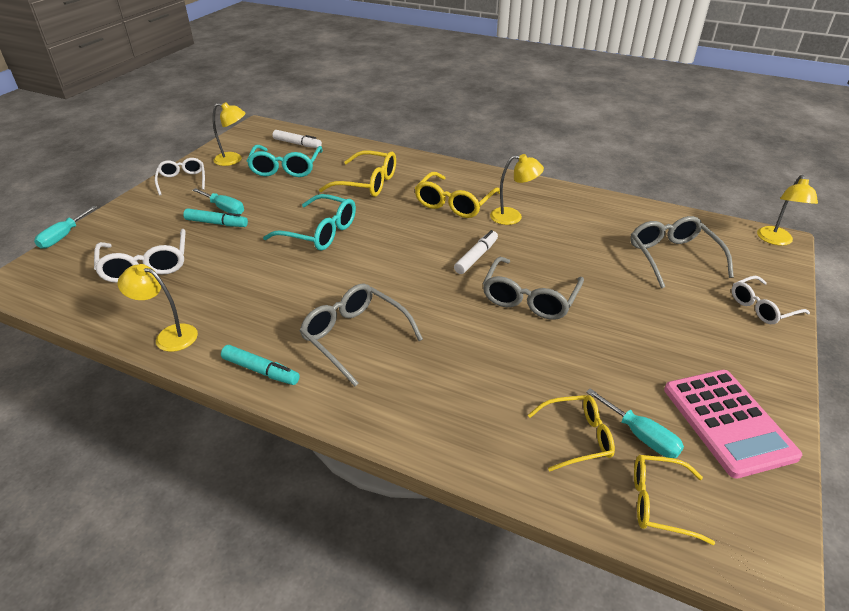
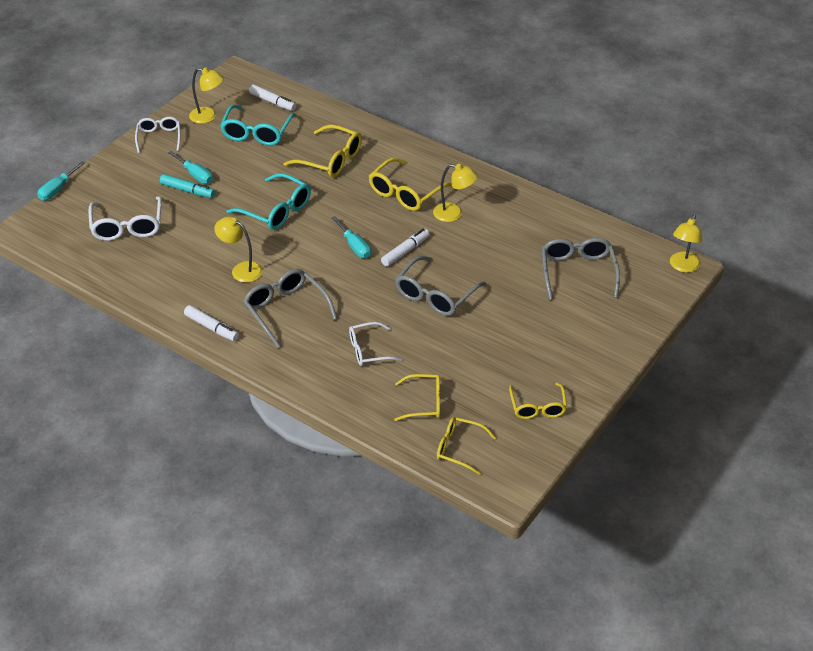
camera: 10 degrees right, 5 degrees up
(169, 336) = (145, 292): yellow lamp -> yellow lamp (241, 270)
(261, 370) = (212, 328): turquoise marker -> white marker
(641, 436) = (469, 408): turquoise screwdriver -> turquoise screwdriver (354, 246)
(728, 422) = (537, 407): pink calculator -> yellow glasses
(762, 307) = (624, 327): white glasses -> white glasses (368, 350)

